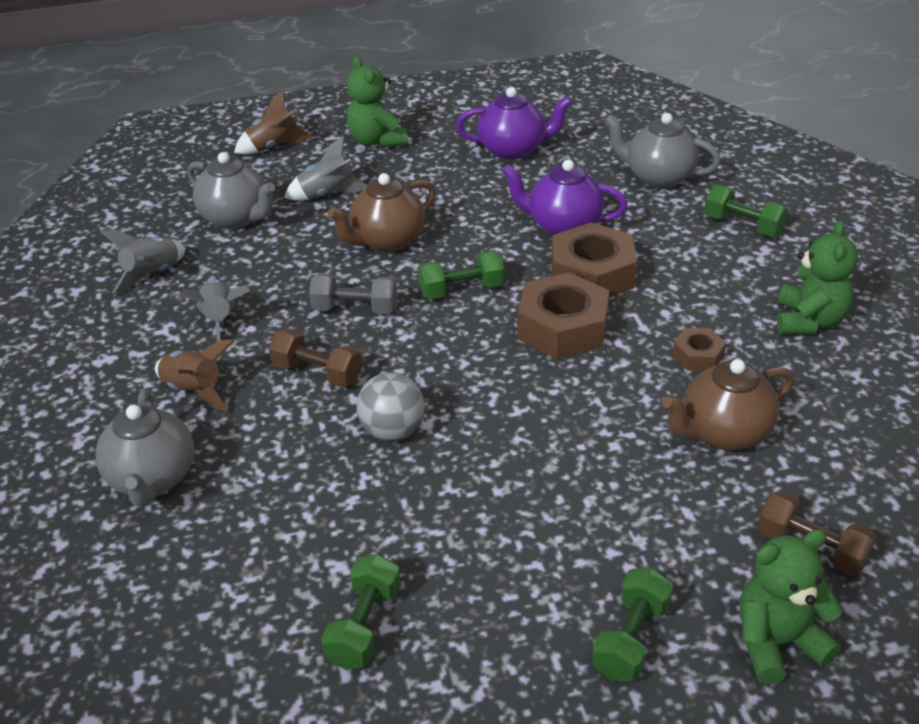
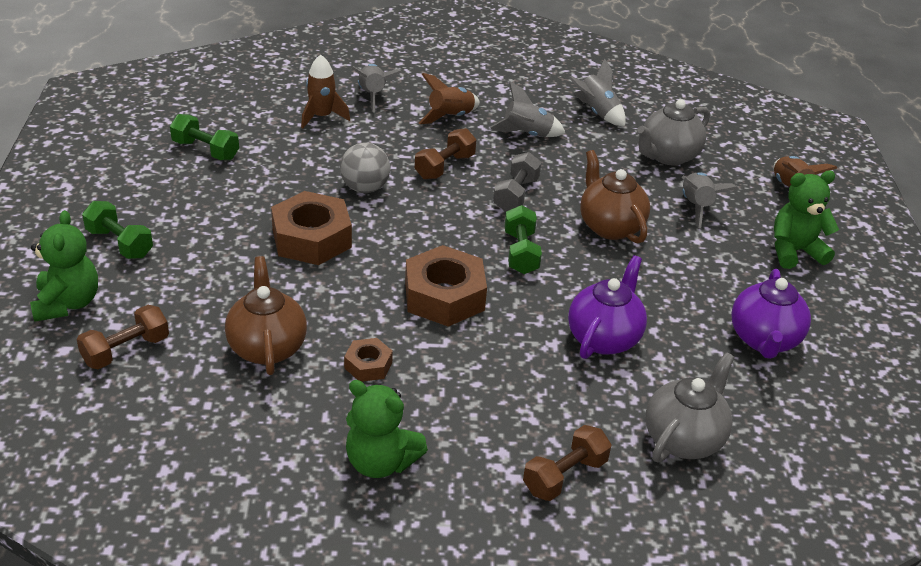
camera: 100 degrees right, 0 degrees up
(152, 479) = (372, 95): grey teapot -> grey rocket
(227, 519) = (322, 116): none -> brown rocket
(592, 274) = (516, 335): brown nut -> brown nut (312, 238)
(743, 225) = (565, 476): green dumbbell -> brown dumbbell

